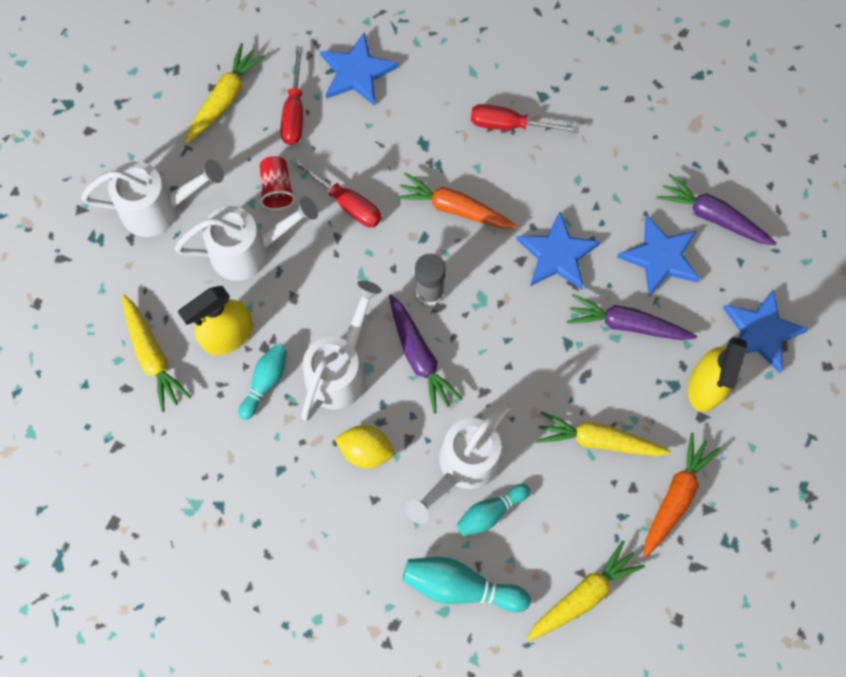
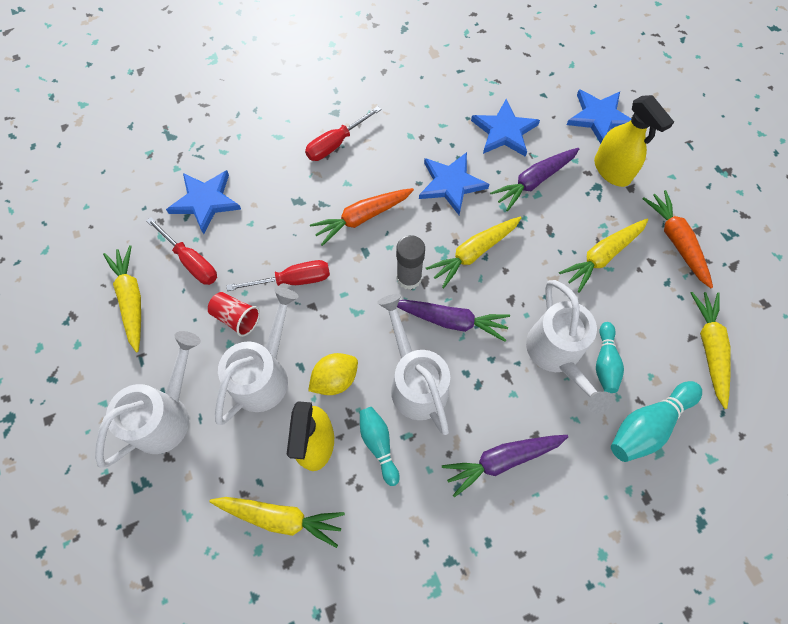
camera: 50 degrees left, 5 degrees down
(366, 450) = (492, 412): yellow lemon -> yellow lemon (335, 379)
(501, 327) = (473, 253): none -> yellow carrot
(712, 216) = (501, 87): purple carrot -> purple carrot (501, 460)

